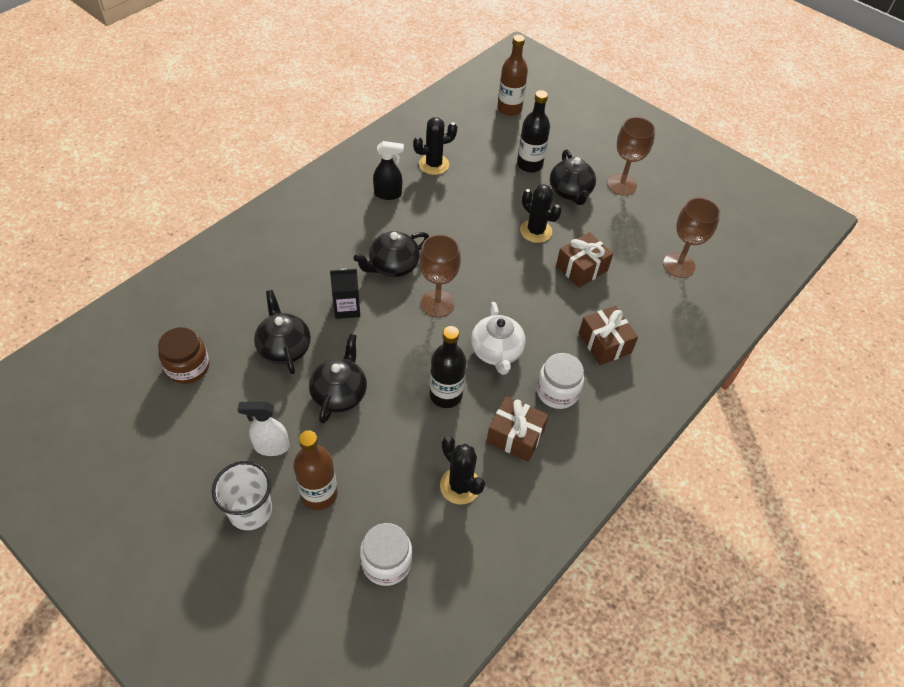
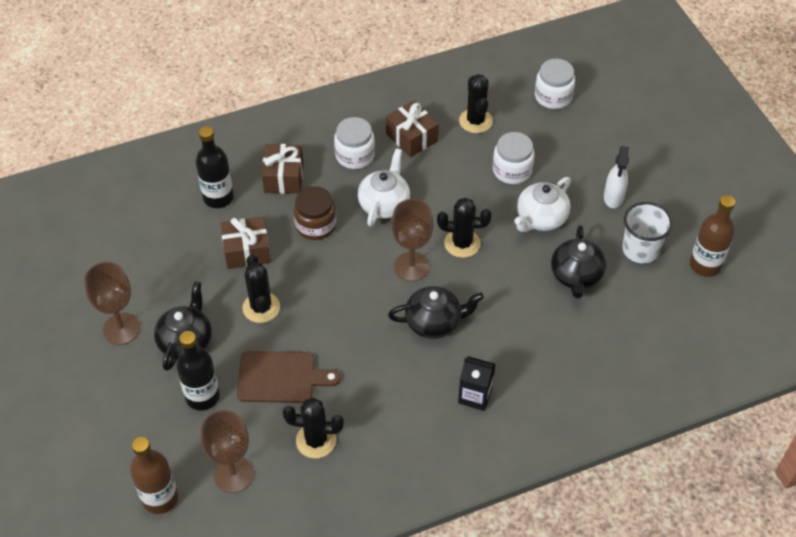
camera: 150 degrees left, 0 degrees up
(188, 367) = (671, 289): brown jar -> brown jar (316, 225)
(250, 511) = (642, 160): white cup -> white cup (640, 249)
(271, 446) = (613, 198): white spray bottle -> white spray bottle turned 75 degrees clockwise
(319, 494) = (586, 152): brown bottle -> brown bottle (705, 265)
(339, 393) = (540, 218): black teapot -> white teapot
(347, 308) = (501, 294): black carton -> black carton (475, 395)
(388, 194) = (393, 416): black spray bottle -> none
(391, 437) = (512, 170): none -> white jar
(404, 340) = (462, 243): none -> black cactus
(446, 395) = (450, 185): black bottle -> black bottle (218, 197)
(485, 192) = (281, 377): none -> brown cutting board
(678, 265) = (151, 219): brown goblet -> brown goblet (233, 474)

